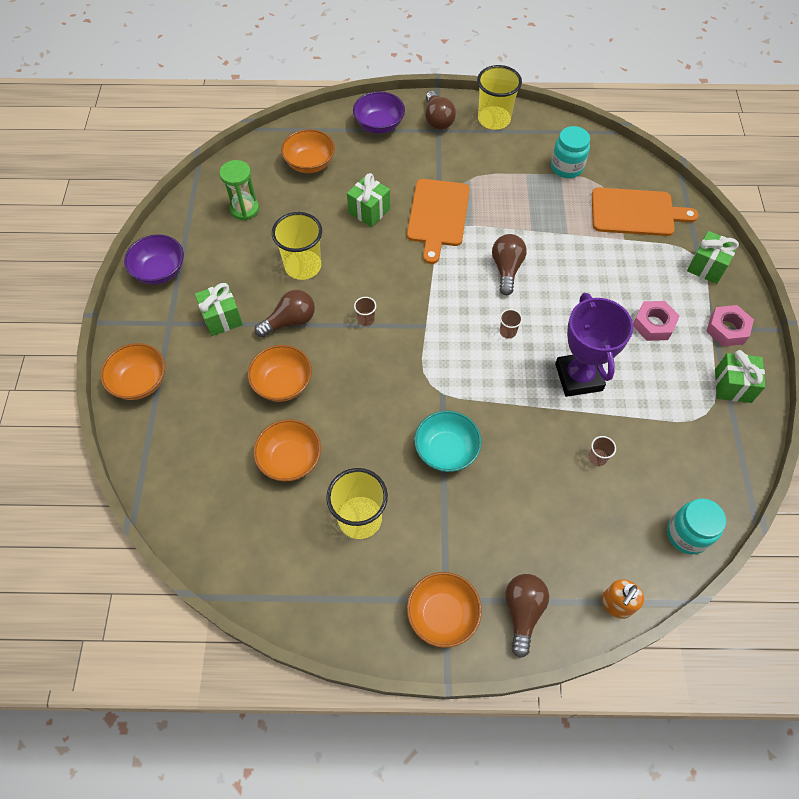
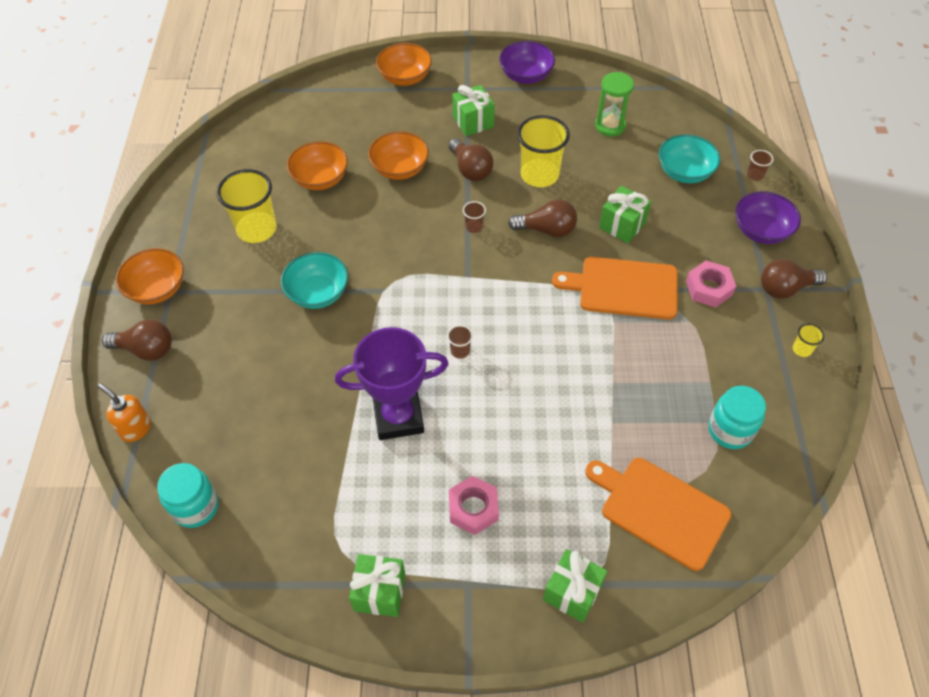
camera: 90 degrees right, 5 degrees down
(310, 163) = (684, 172): orange bowl -> turquoise bowl
(494, 119) = (802, 349): yellow cup -> yellow cup, size x0.44
(506, 269) = (549, 353): brown light bulb -> brown light bulb (546, 230)
(597, 458) = (296, 427): brown cup -> brown cup (755, 175)
(636, 212) = (660, 510): orange cutting board -> orange cutting board turned 120 degrees clockwise
(727, 329) = (467, 601): pink nut -> pink nut (708, 288)

